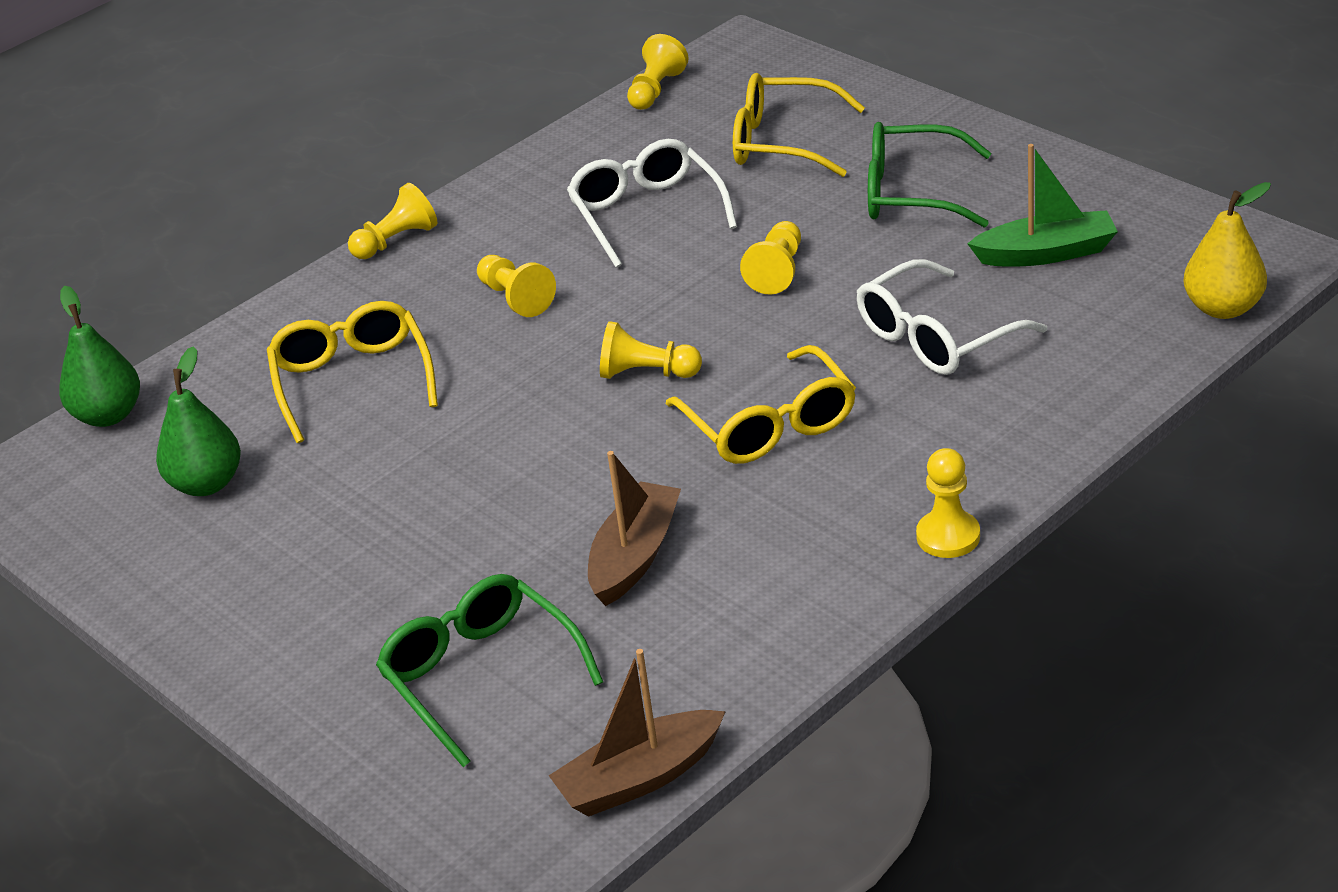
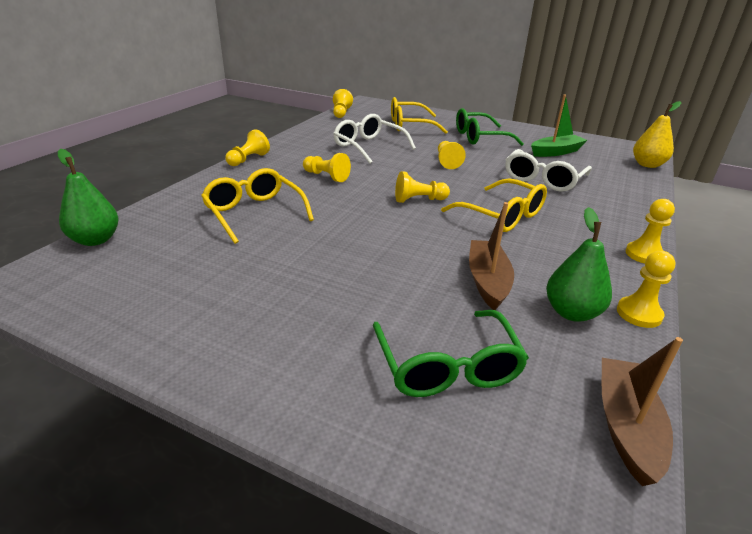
camera: 25 degrees left, 5 degrees down
(207, 484) = (179, 270): green pear -> green pear (571, 312)
(480, 675) = (447, 366): green glasses -> green glasses turned 135 degrees counterclockwise
(640, 778) = (626, 426): brown boat -> brown boat turned 150 degrees clockwise
(818, 639) = (639, 314): none -> yellow pawn

